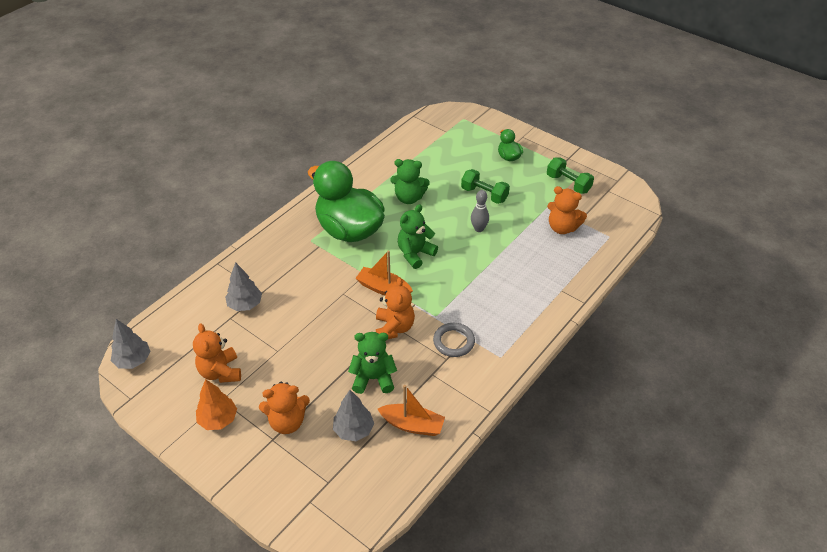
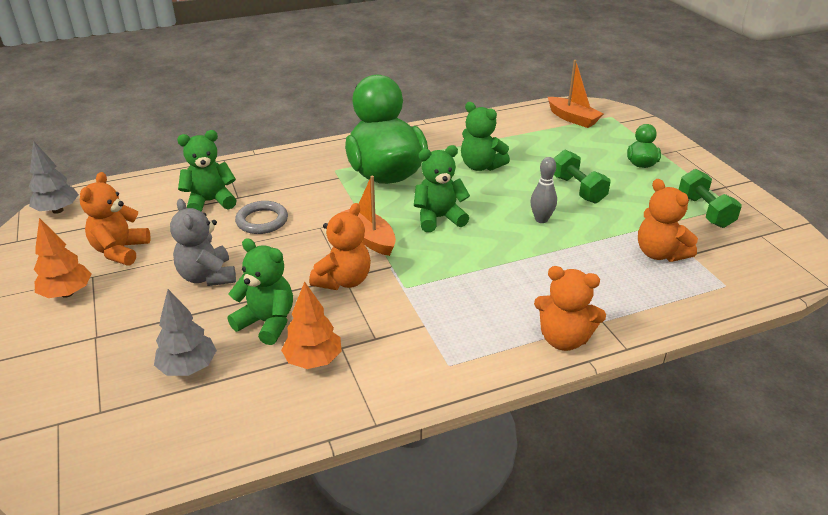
camera: 30 degrees right, 10 degrees down
(245, 305) = (210, 202): grey tree -> green teddy bear
(287, 422) = (129, 326): orange teddy bear -> orange teddy bear (563, 339)
(303, 364) = (207, 276): none -> grey teddy bear
(412, 425) = (261, 394): orange boat -> orange boat (573, 118)
(423, 390) = (313, 360): none -> orange tree
(453, 342) = (402, 323): grey ring -> grey ring (262, 221)

